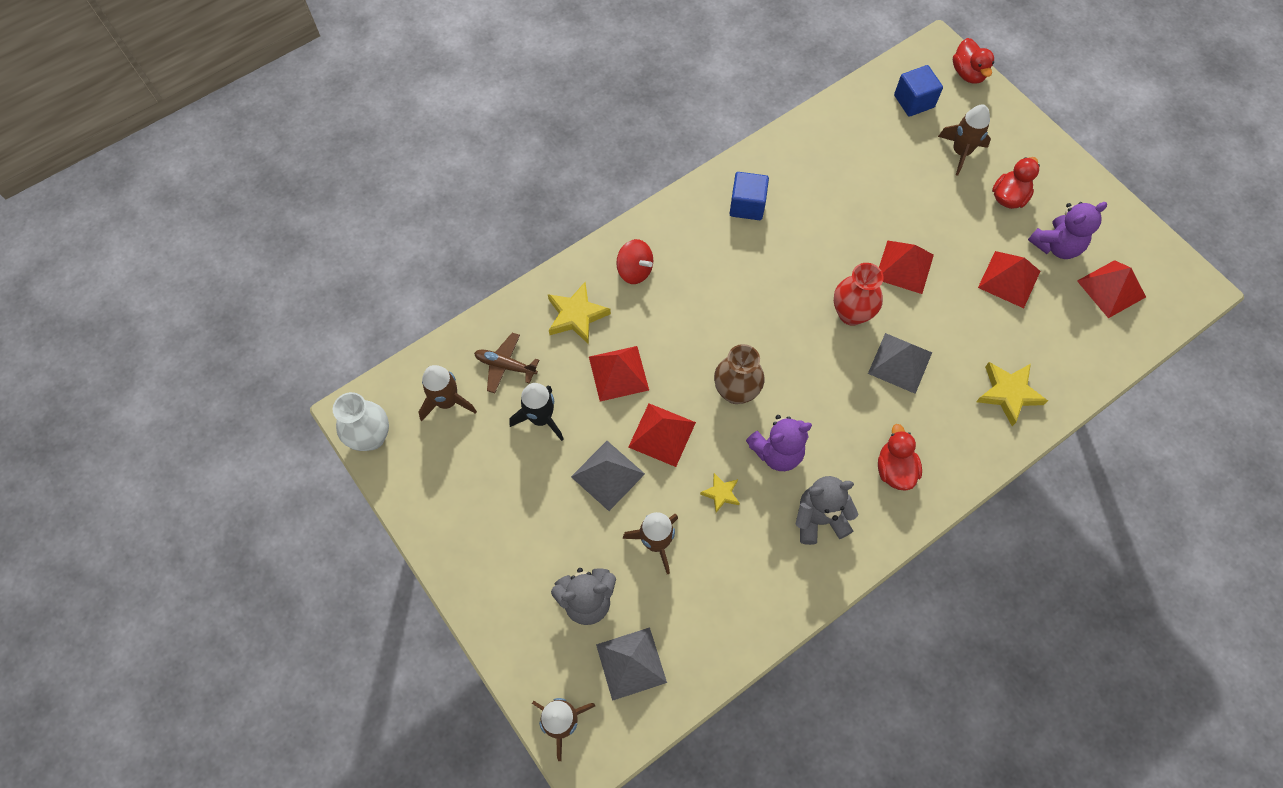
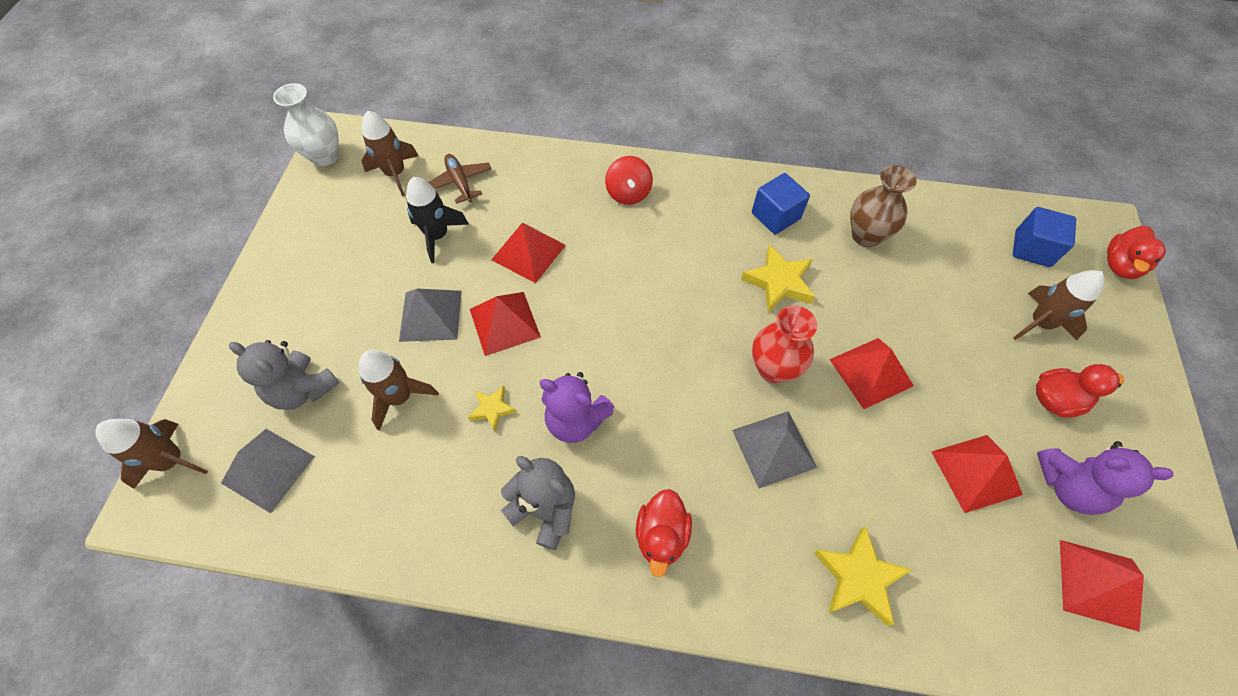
camera: 45 degrees right, 5 degrees down
(576, 316) = (548, 190): yellow star -> yellow star (779, 282)
(736, 391) = (600, 343): brown vase -> brown vase (865, 235)
(894, 469) = (661, 535): red duck -> red duck turned 150 degrees clockwise

